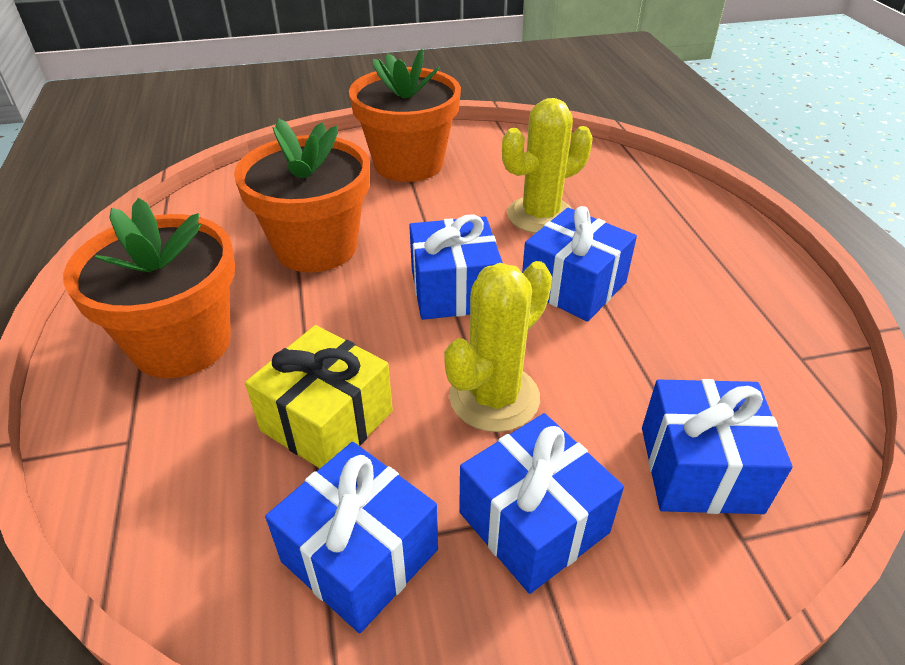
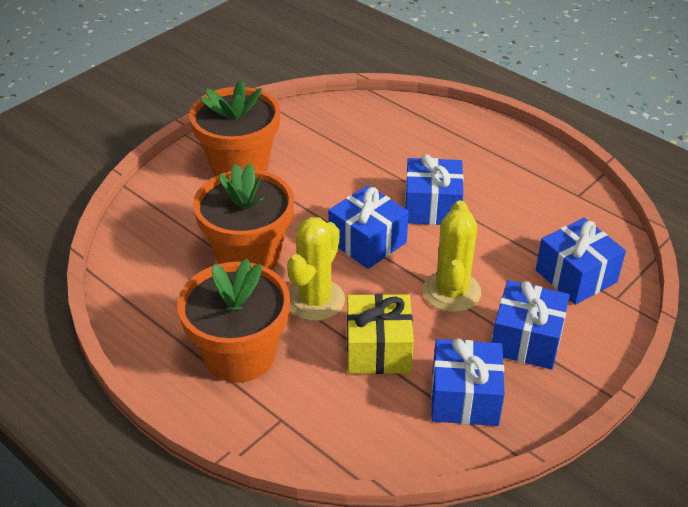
camera: 35 degrees left, 0 degrees up
(540, 215) = (368, 167): yellow cactus -> yellow cactus (315, 300)

